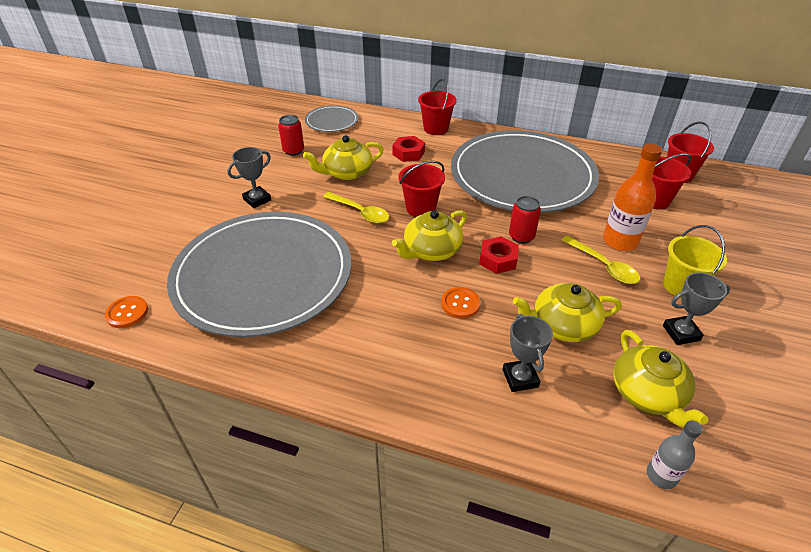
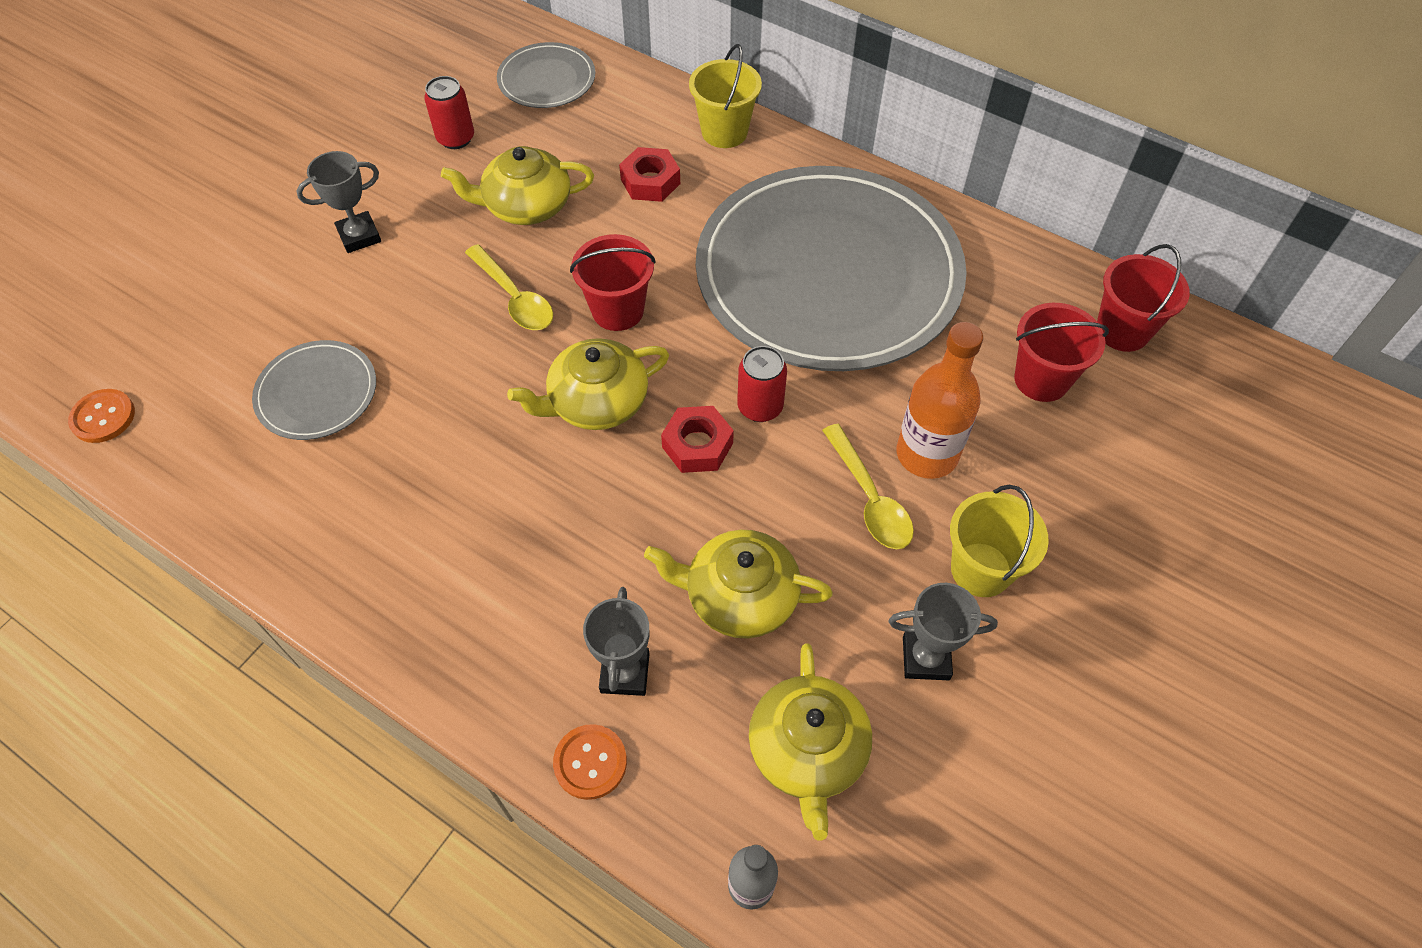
camera: 15 degrees right, 15 degrees up
(263, 276) = (317, 393): grey plate -> grey plate, size x0.42
(436, 129) = (724, 132): red bucket -> yellow bucket
(460, 304) = (596, 517): orange button -> orange button (590, 762)

